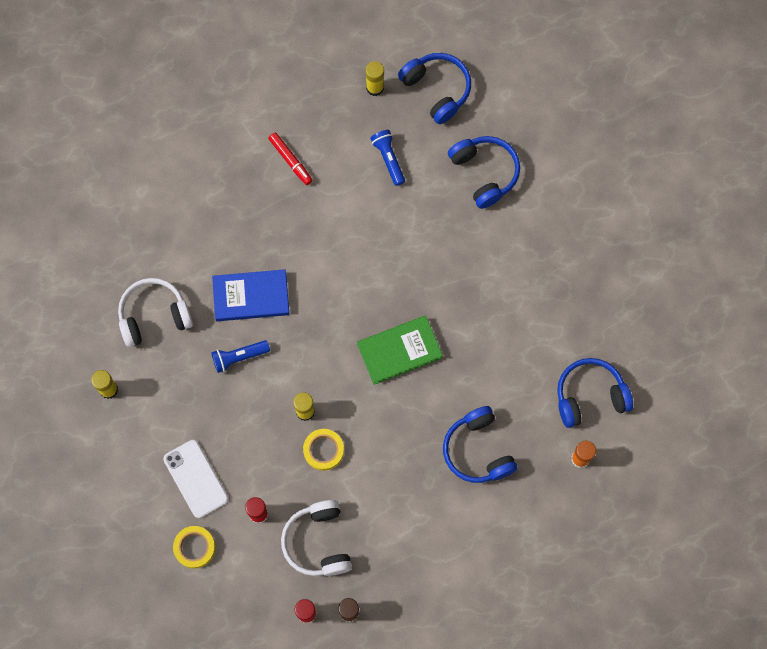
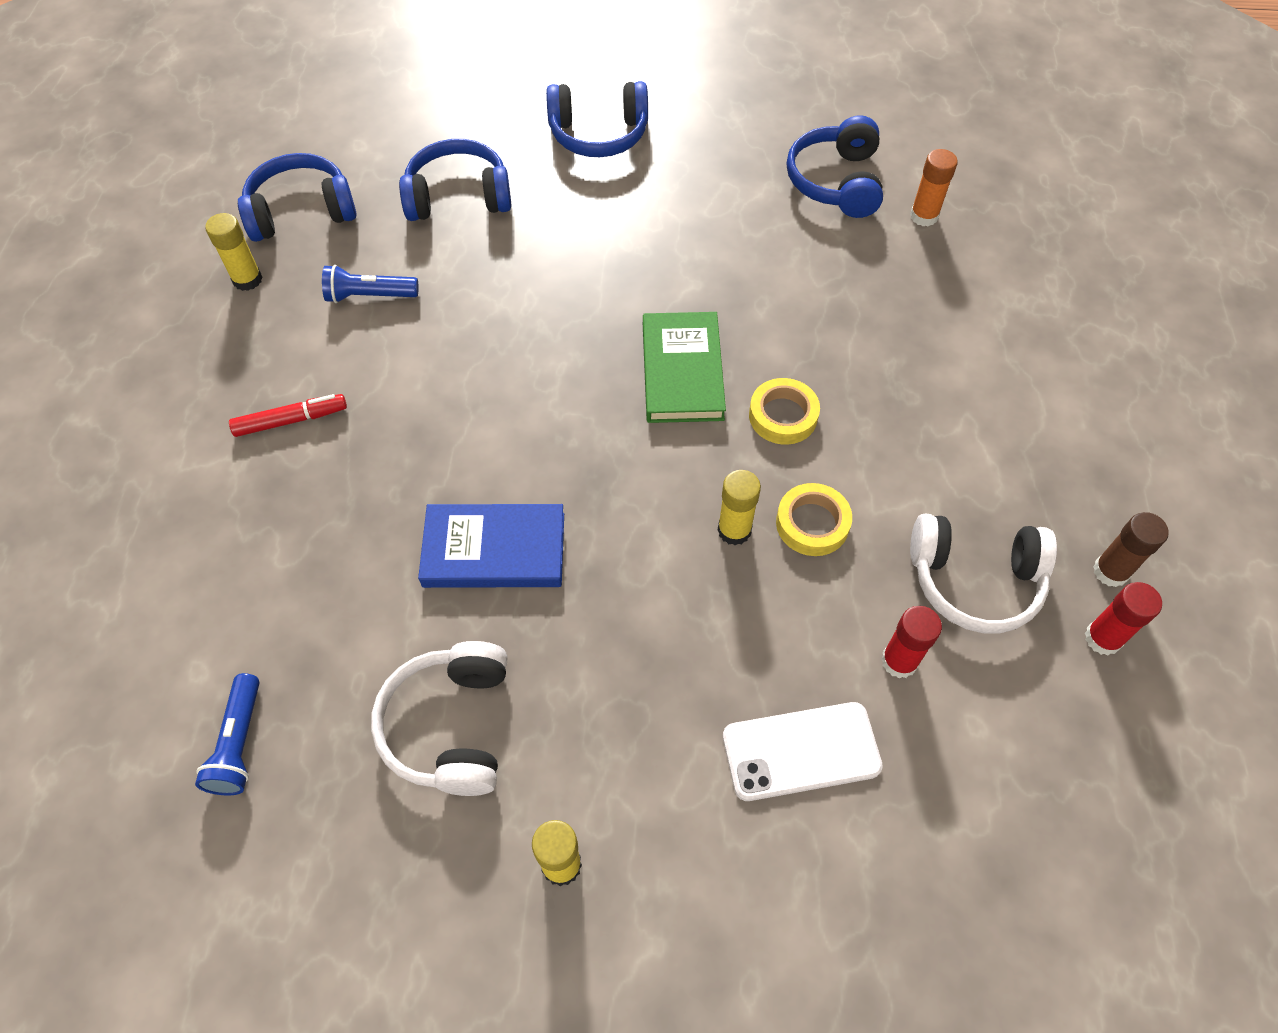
camera: 70 degrees left, 15 degrees down
(194, 547) = (938, 797): yellow tape -> yellow tape (783, 416)
(239, 357) = (595, 603): blue flashlight -> blue flashlight (239, 743)
(251, 297) = (494, 550): blue book -> blue book turned 75 degrees clockwise
(478, 450) = (876, 323): blue headphones -> blue headphones (598, 134)

